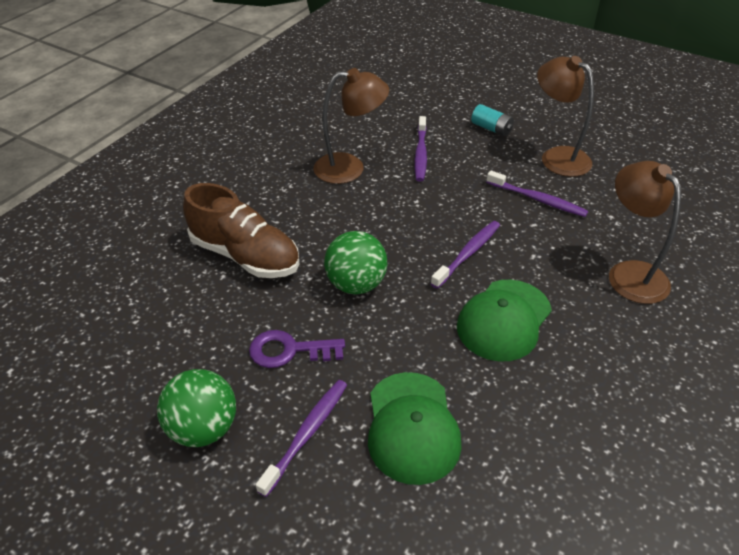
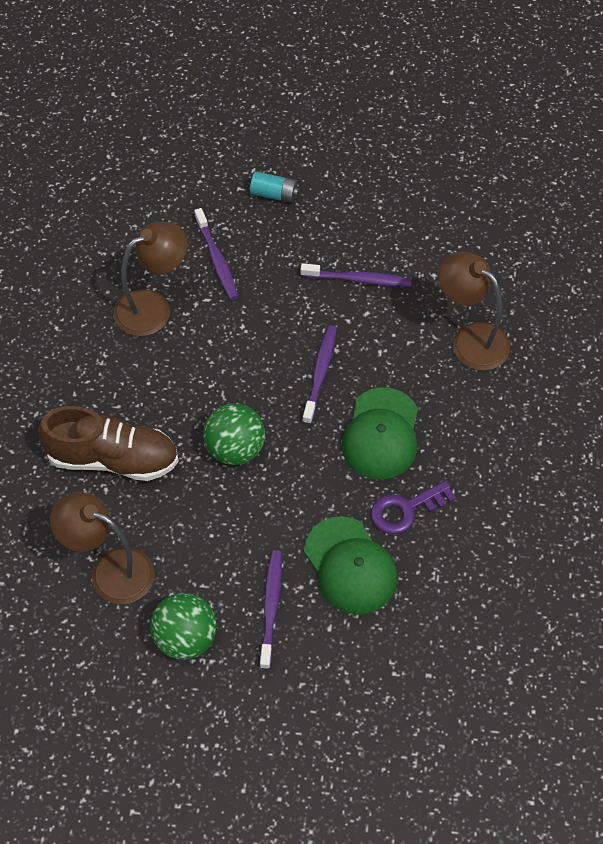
camera: 25 degrees left, 15 degrees up
(289, 350) = (214, 540): purple key -> purple key (405, 509)
(557, 157) = (356, 212): brown lamp -> brown lamp (110, 570)

